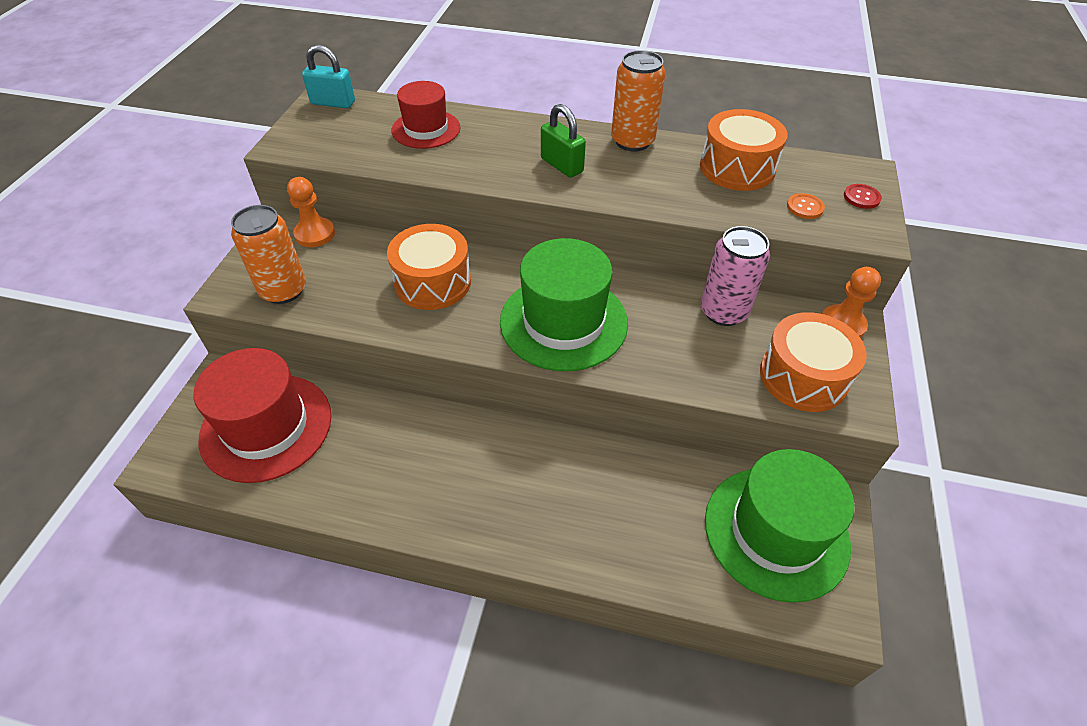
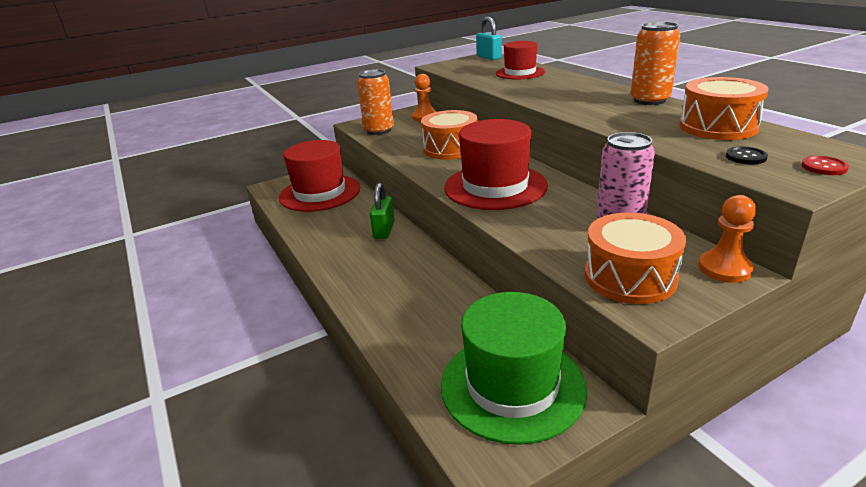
camera: 50 degrees right, 20 degrees down
(561, 165) = (576, 99): green padlock -> green padlock (384, 230)
(563, 322) = (495, 186): green hat -> red hat
(805, 207) = (745, 157): orange button -> black button

